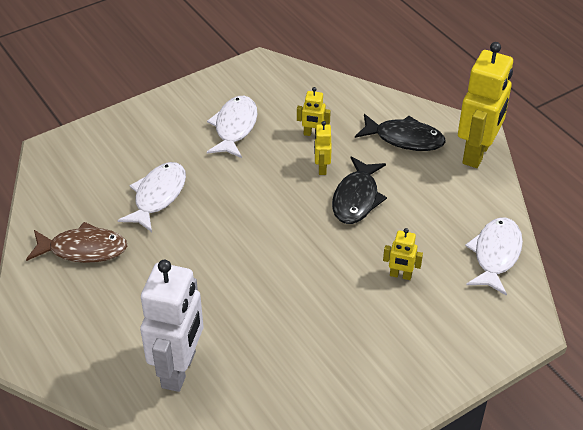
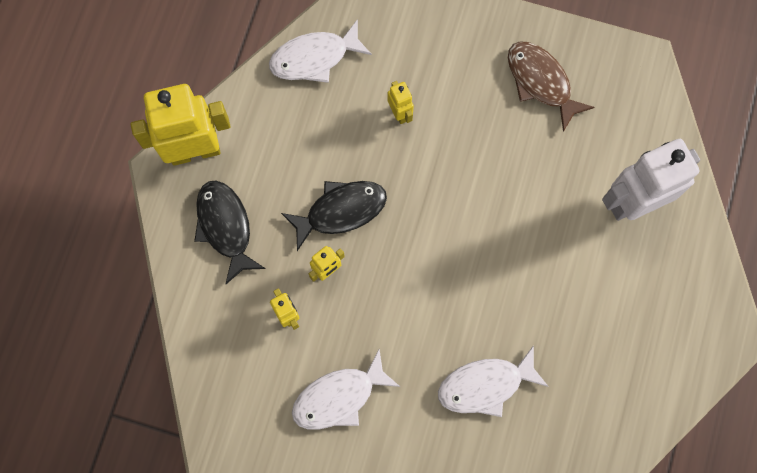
camera: 130 degrees left, 30 degrees up
(83, 249) = (597, 390): brown fish -> brown fish (541, 82)

